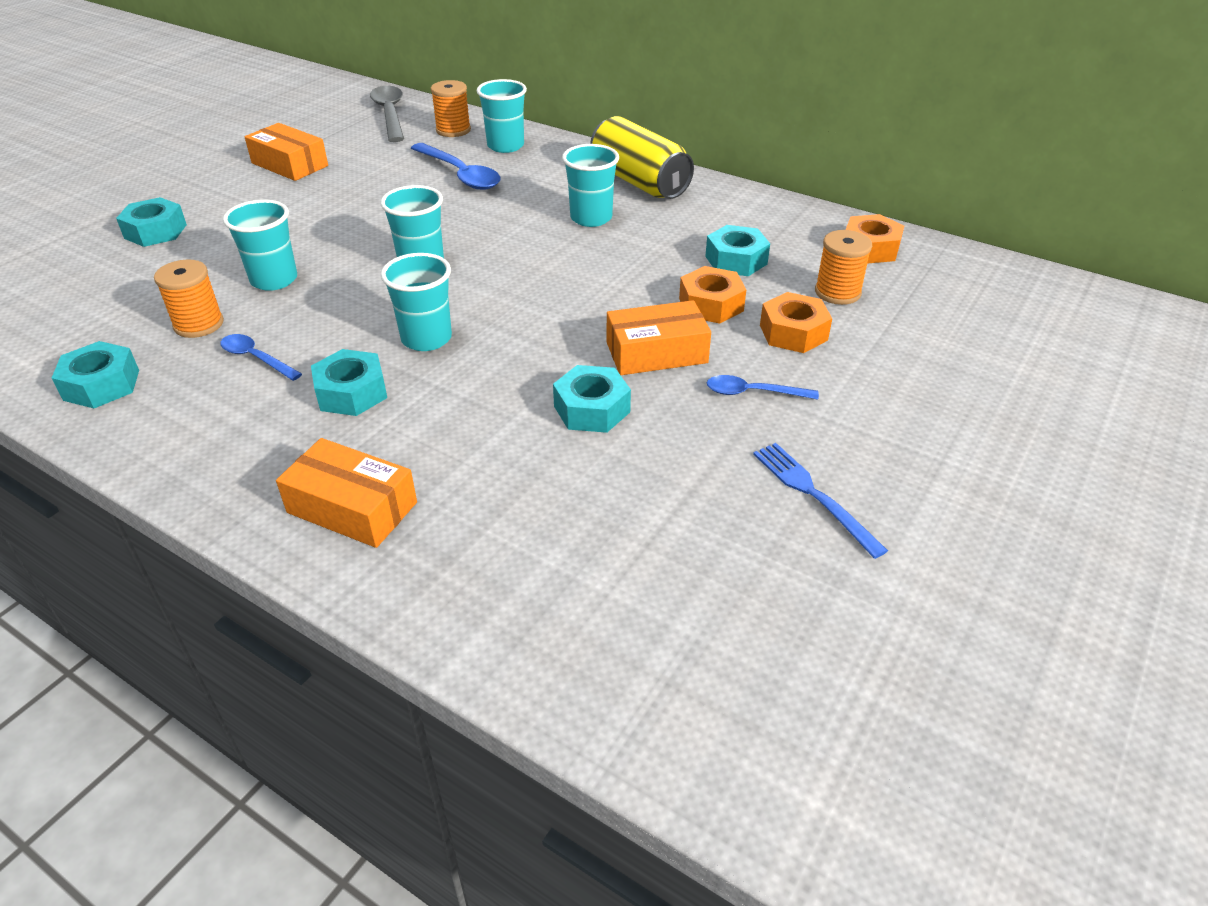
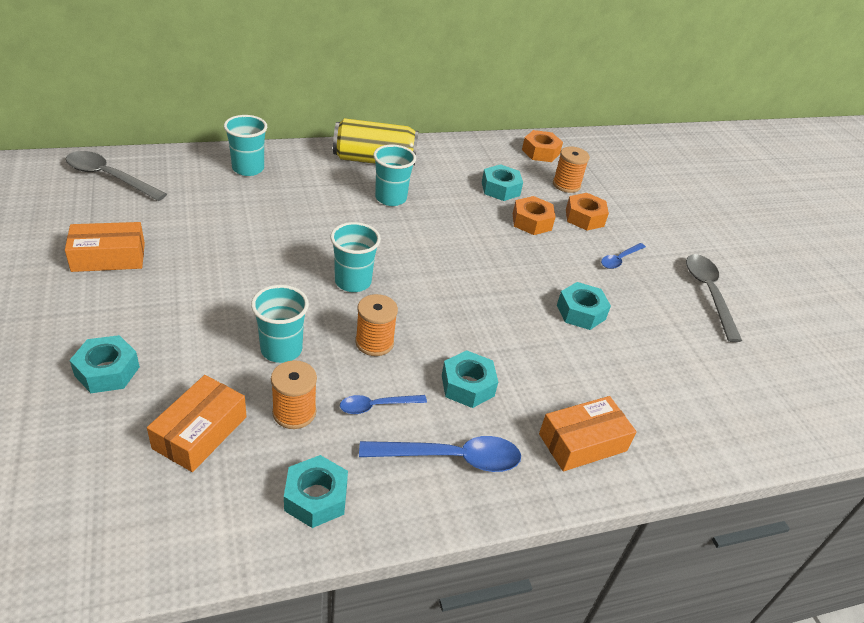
camera: 55 degrees left, 0 degrees up
(426, 338) = (444, 327): turquoise cup -> none
(453, 130) = (187, 171): orange spool -> orange spool (374, 342)
(460, 174) = (257, 205): blue spoon -> blue spoon (451, 458)
(656, 353) = (554, 263): orange box -> orange box (200, 432)
(813, 494) = (708, 294): blue fork -> grey spoon

